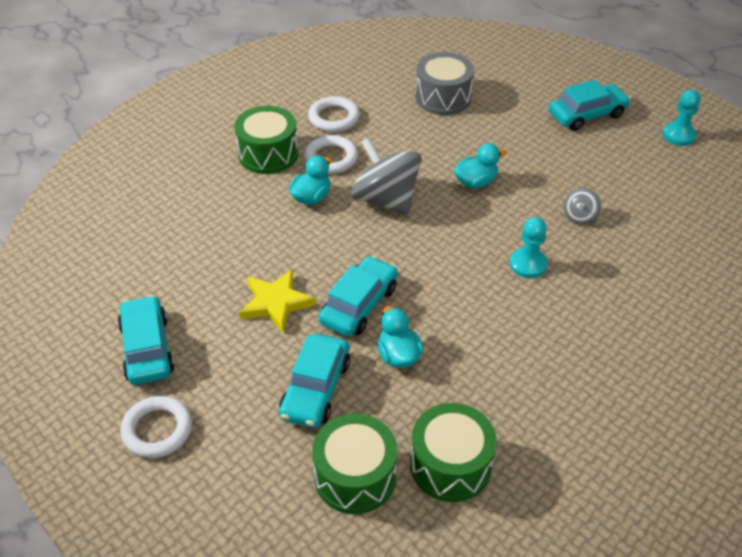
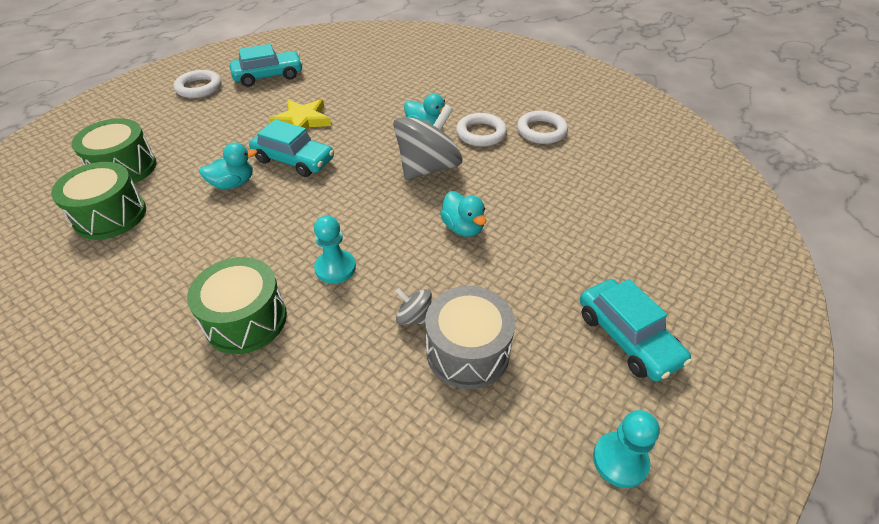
camera: 85 degrees right, 0 degrees up
(268, 154) = (478, 102): green drum -> green drum (246, 320)
(315, 389) = (212, 145): turquoise car -> none
(443, 98) = (606, 200): grey drum -> grey drum (467, 351)

